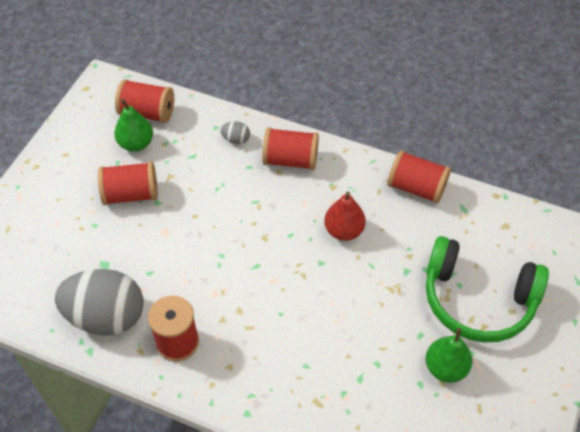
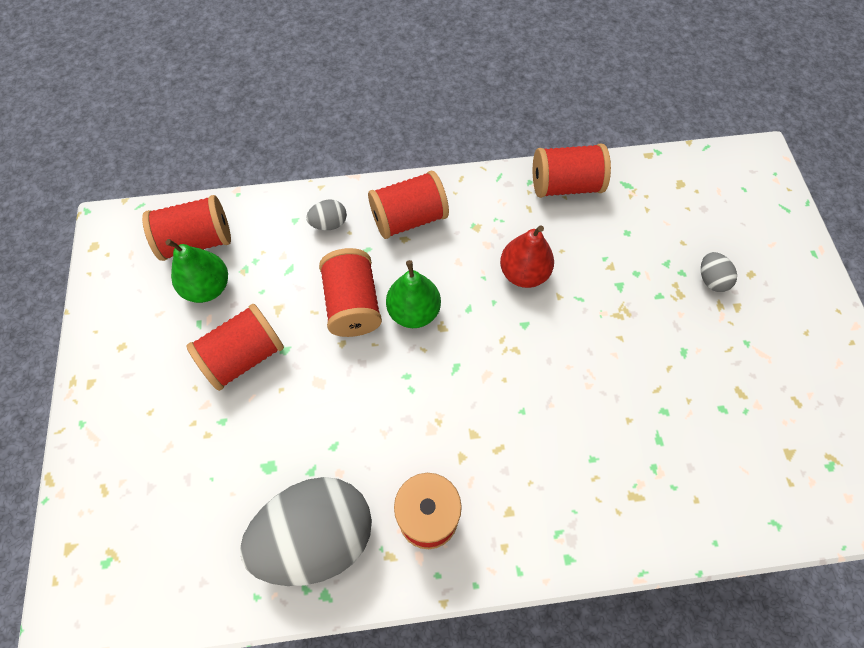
camera: 30 degrees left, 10 degrees up
(217, 196) = (353, 304): none -> red spool
(445, 368) = (734, 375): green pear -> green pear (414, 312)
(477, 299) = (711, 279): green headphones -> grey egg

